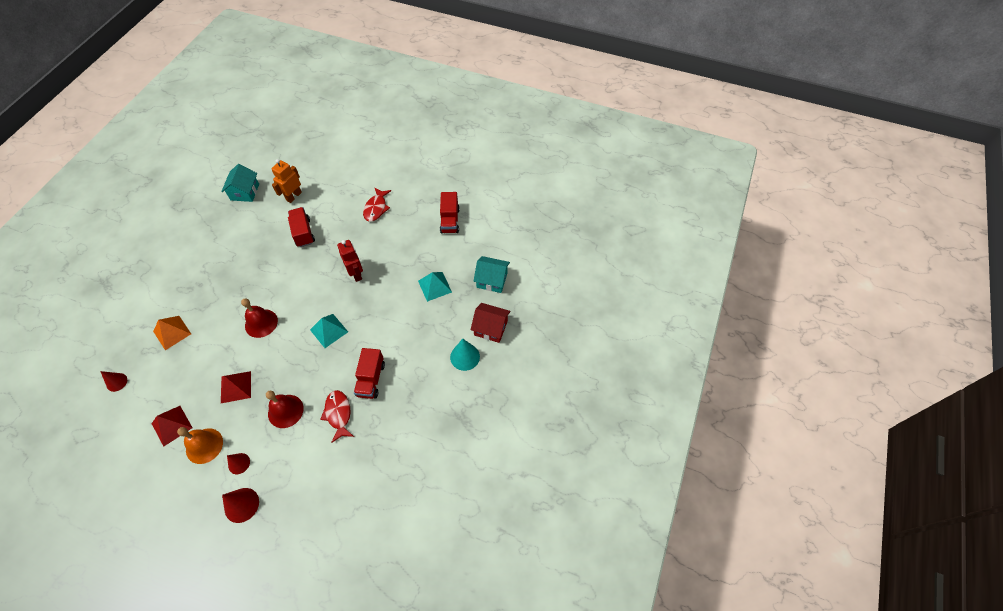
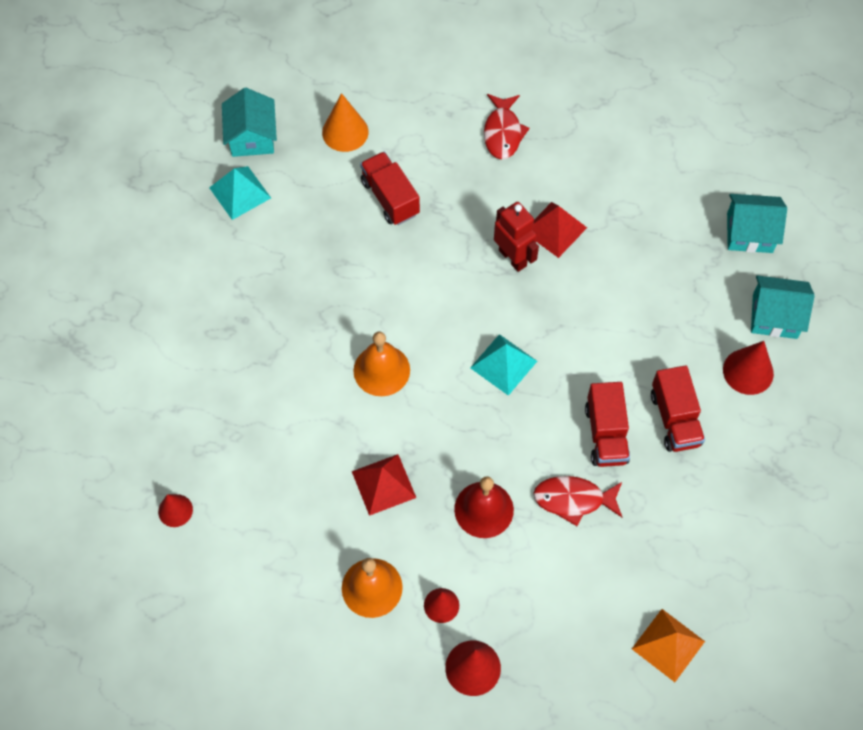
camera: 10 degrees left, 5 degrees up
(171, 425) = (302, 565): red pyramid -> red pyramid (554, 229)
(172, 332) = (233, 411): orange pyramid -> orange pyramid (668, 645)
(261, 323) = (381, 370): red bell -> orange bell
(294, 196) = (345, 132): orange robot -> orange cone
(338, 414) = (573, 499): red fish -> red fish turned 60 degrees counterclockwise
(434, 286) = (656, 259): turquoise pyramid -> turquoise pyramid (240, 192)
(450, 220) = (641, 136): red truck -> red truck (675, 419)
(465, 357) = (748, 371): turquoise cone -> red cone
(490, 328) = (775, 316): red house -> turquoise house

